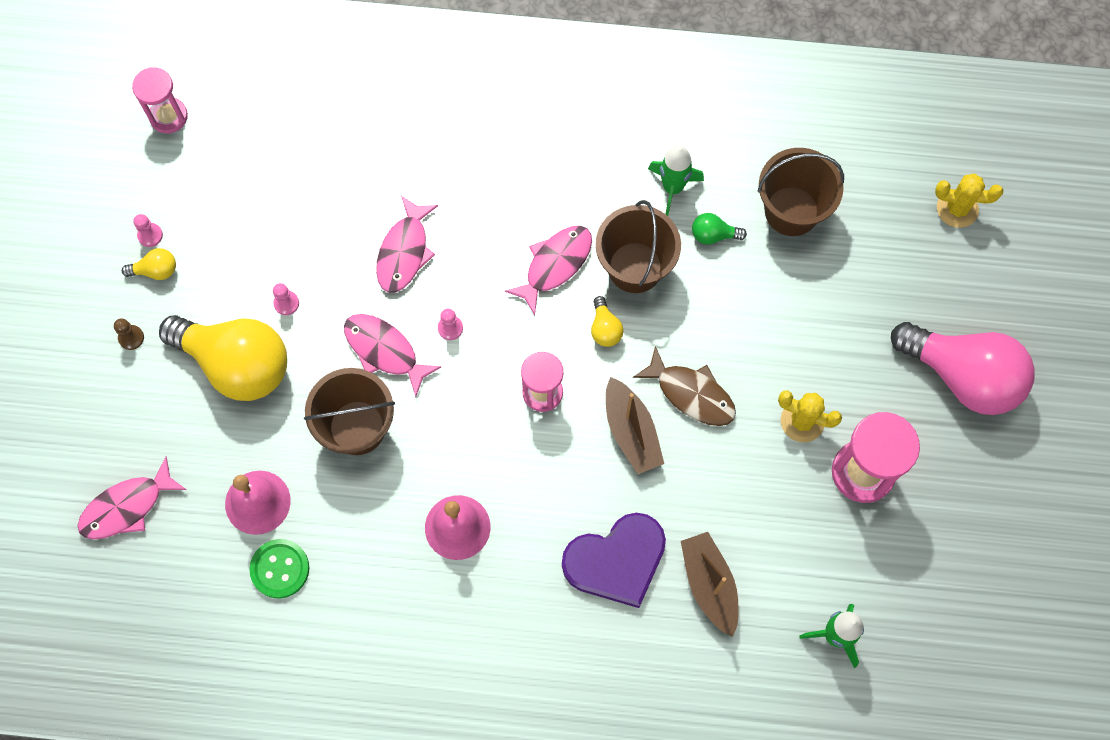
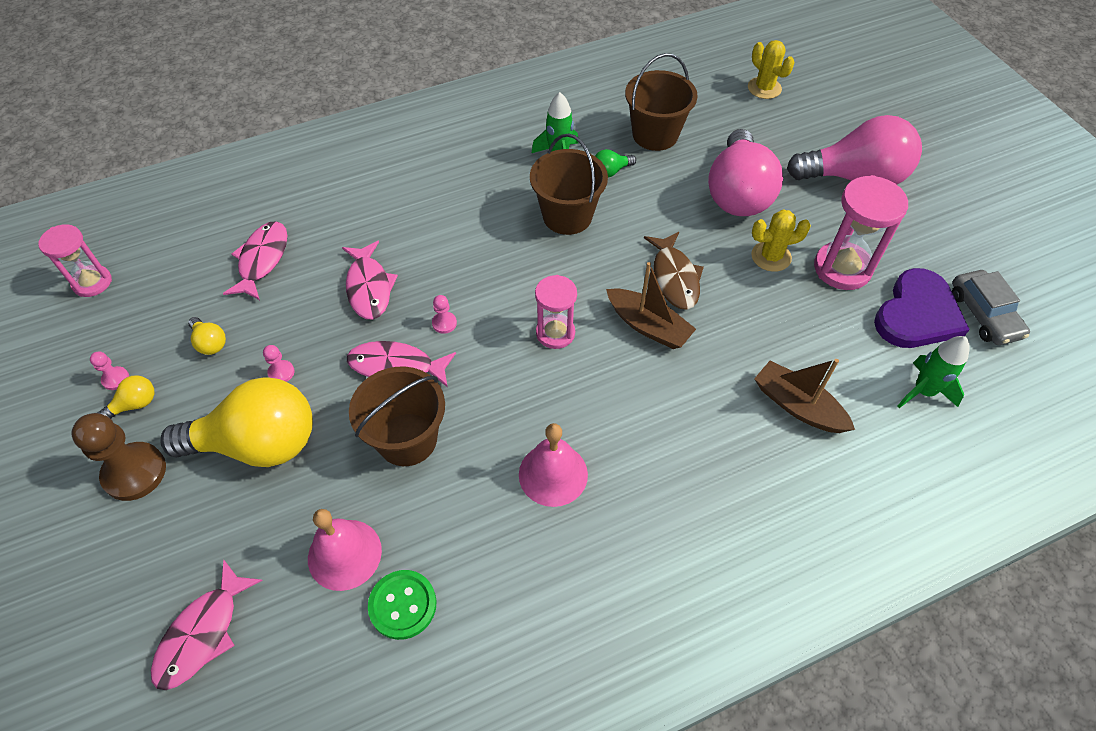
camera: 30 degrees left, 15 degrees down
(131, 338) = (134, 472): brown pawn -> brown pawn, size x2.18
(555, 265) = (503, 241): pink fish -> pink fish (262, 260)
(605, 329) = (574, 266): yellow light bulb -> yellow light bulb (210, 343)
(616, 561) = (709, 428): purple heart -> purple heart (917, 314)
(691, 394) = (674, 278): brown fish -> brown fish turned 75 degrees clockwise
(824, 330) = (737, 193): none -> pink light bulb
(957, 208) = (764, 88): yellow cactus -> yellow cactus turned 75 degrees clockwise
(961, 596) = (983, 314): none -> grey car

